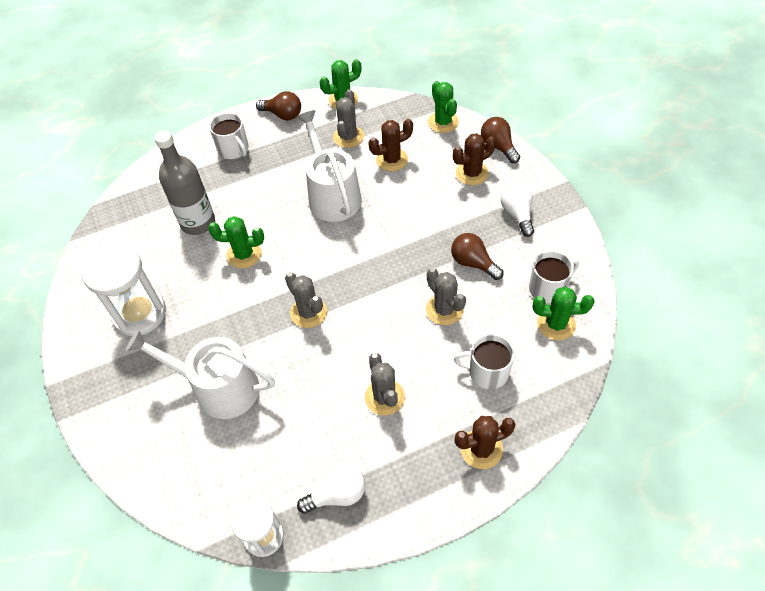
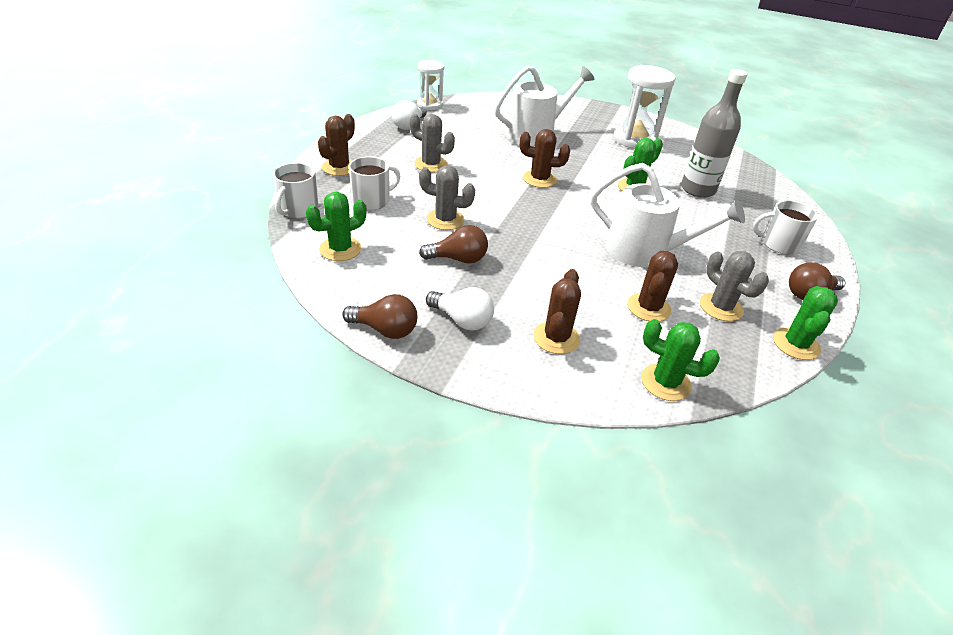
camera: 130 degrees right, 15 degrees down
(308, 312) = (539, 179): grey cactus -> brown cactus
(498, 146) = (567, 388): brown light bulb -> brown light bulb (385, 330)
(548, 288) = (370, 271): white mug -> white mug (298, 209)

